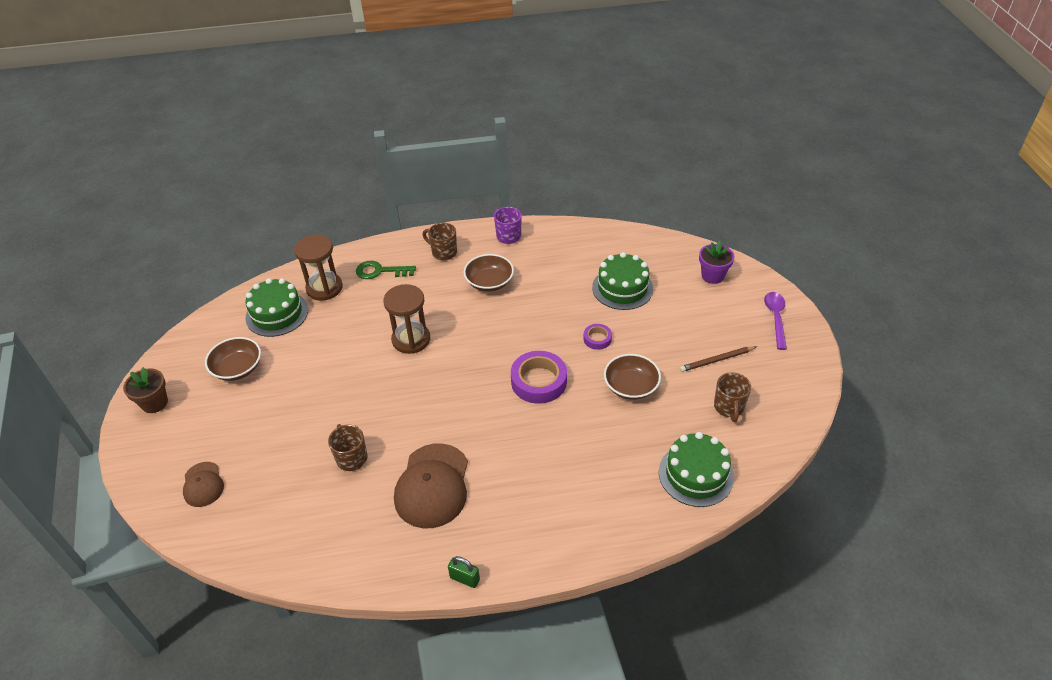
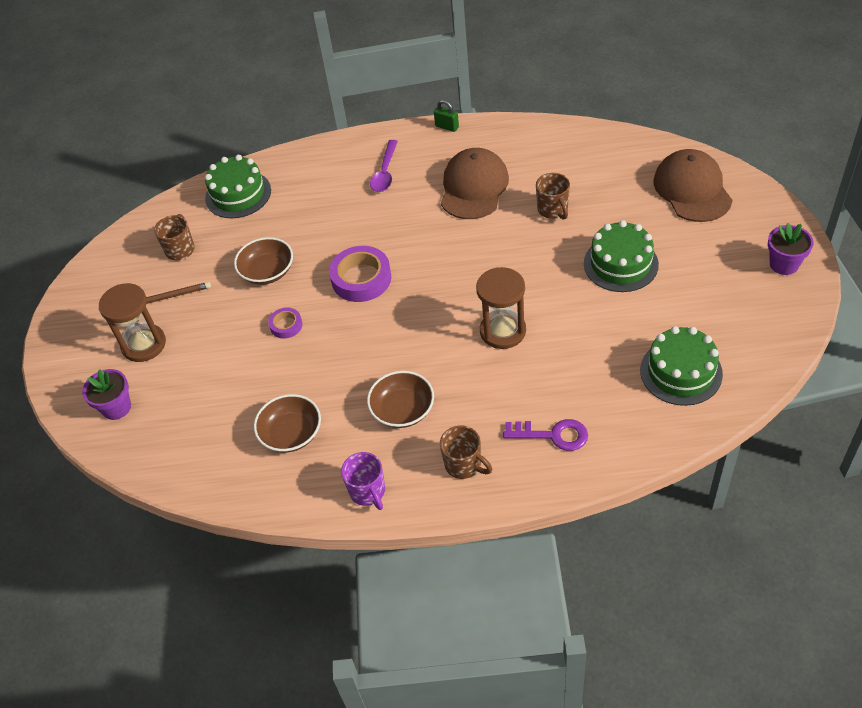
camera: 170 degrees left, 5 degrees up
(154, 403) = (784, 264): brown flower pot -> purple flower pot
(203, 484) = (692, 189): brown cap -> brown cap, size x1.82
(237, 368) = (704, 301): brown bowl -> brown bowl (291, 433)
(324, 288) = (627, 410): brown hourglass -> brown hourglass (144, 344)
(380, 271) = (553, 435): green key -> purple key
(622, 288) = (235, 393): green cake -> green cake (620, 264)
(775, 318) = (77, 345): purple spoon -> purple spoon (385, 173)

